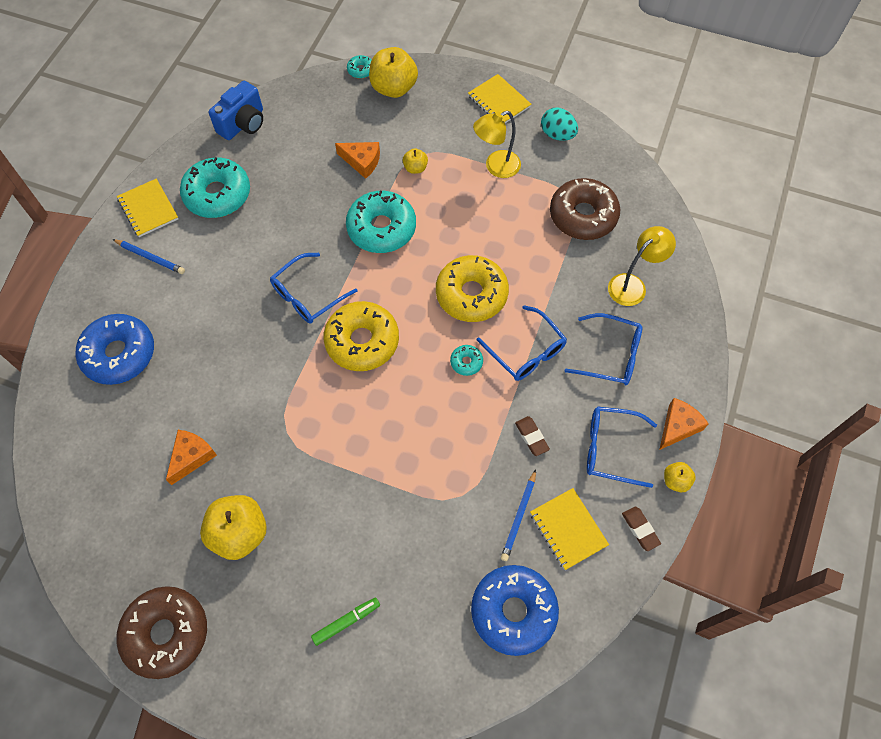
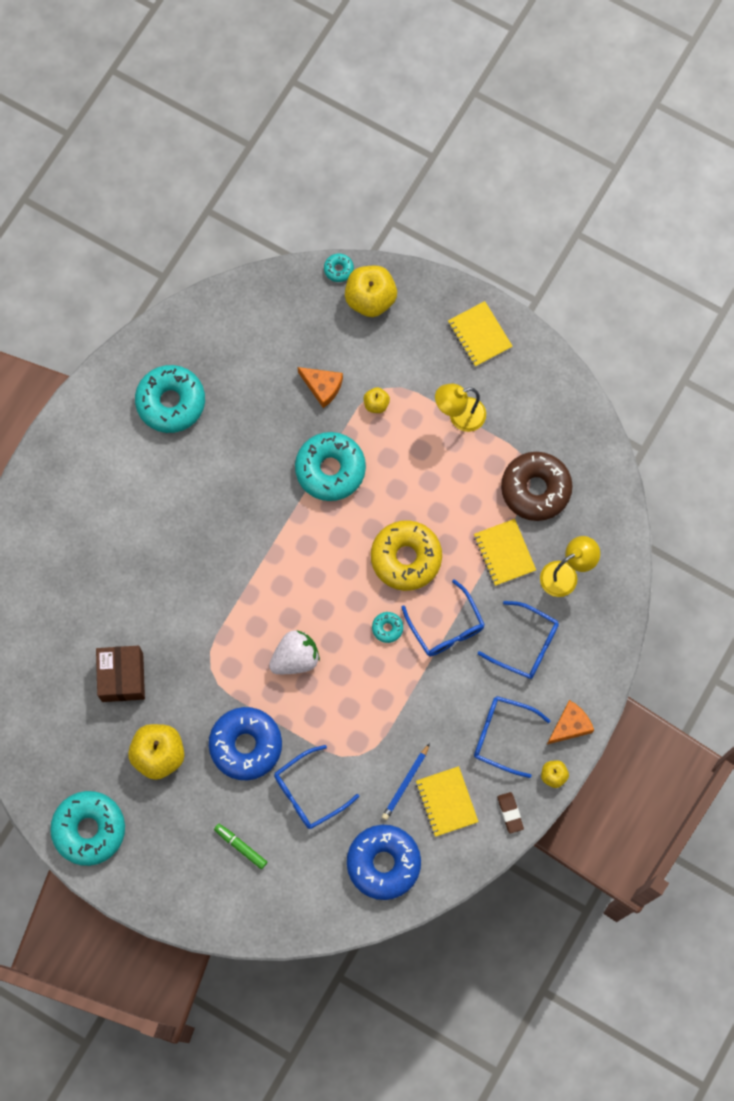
camera: 10 degrees right, 10 degrees up
(119, 354) = (63, 564): blue donut -> blue donut (246, 745)
(148, 209) = (100, 408): yellow notebook -> yellow notebook (504, 553)
(150, 258) = (98, 464): blue pencil -> none
(166, 633) = (89, 829): brown donut -> turquoise donut
(191, 457) = (122, 677): orange cheese -> brown box
(243, 124) = (205, 319): blue camera -> none
(308, 295) = (248, 532): blue glasses -> blue glasses (309, 792)
(346, 622) = (241, 846): green marker -> green marker turned 120 degrees counterclockwise
(362, 341) = (292, 590): yellow donut -> none
(376, 407) = (295, 658): none -> white strawberry
(531, 437) = (433, 712): brown eraser -> none
(557, 135) = (532, 387): turquoise egg -> none

